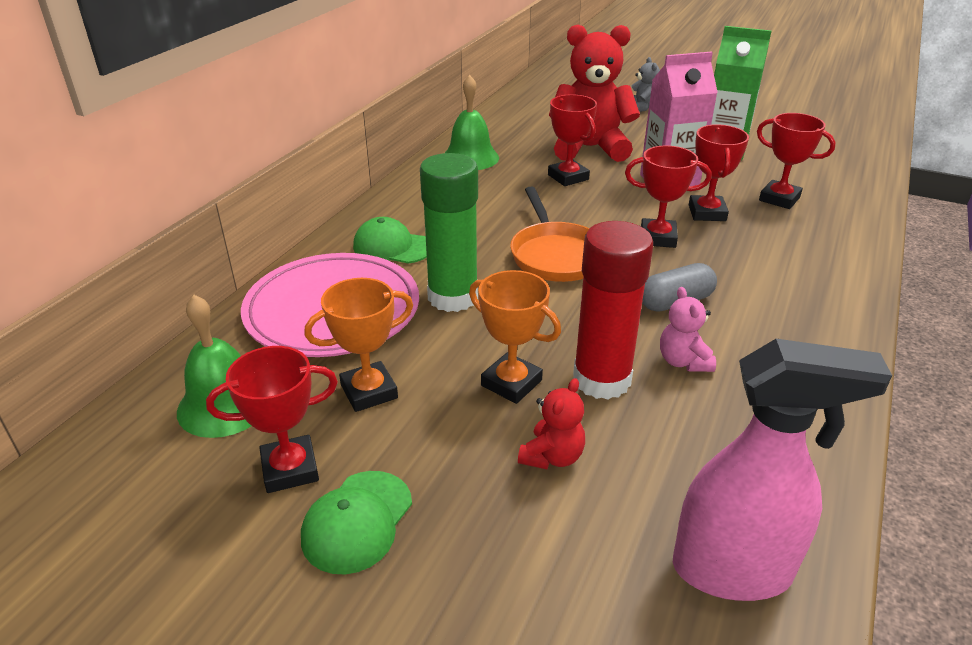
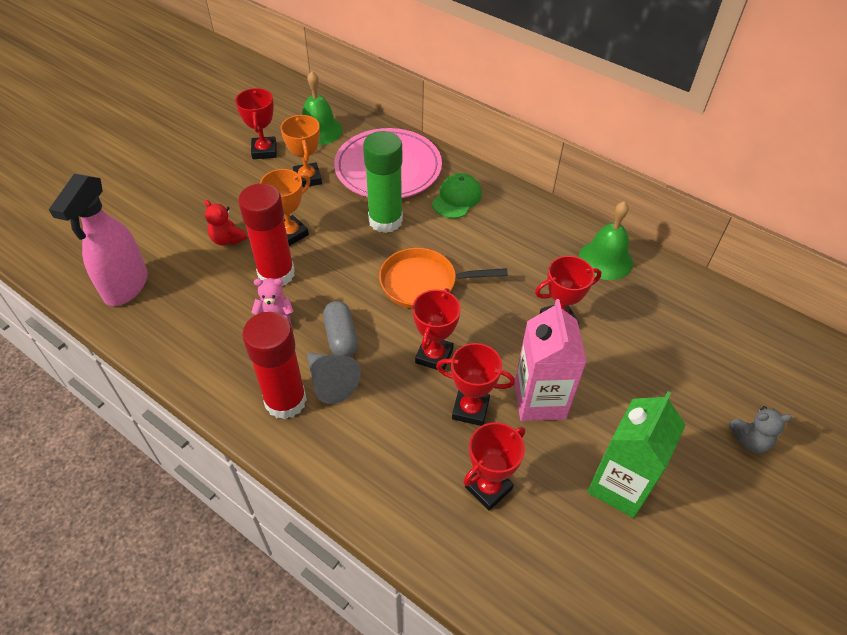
camera: 100 degrees right, 15 degrees up
(357, 521) = (222, 170): green cap -> none
(590, 148) = (625, 355): red teddy bear -> none
(743, 298) = (330, 382): none -> grey cone
(796, 327) = (285, 401): none -> red glue stick

